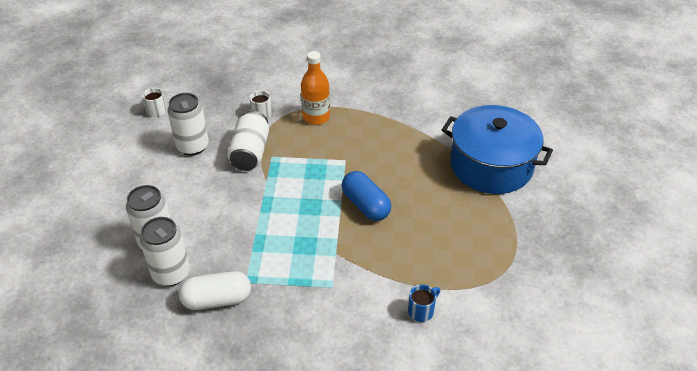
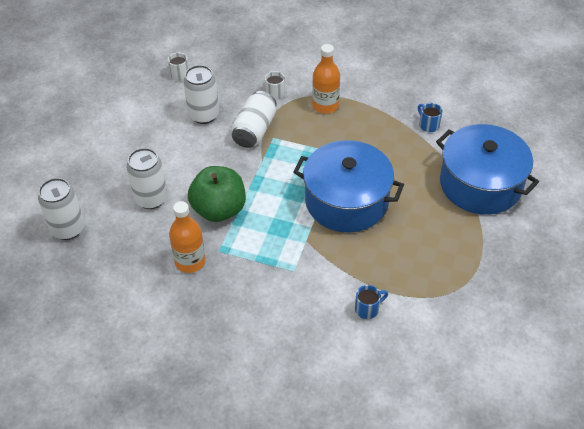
camera: 15 degrees right, 5 degrees up
(171, 274) = (157, 230): white can -> white can (68, 229)
(217, 300) = (190, 261): white capsule -> orange bottle
(234, 239) = (219, 209): none -> green apple
(365, 205) = (346, 201): blue capsule -> blue pot
(423, 119) = (428, 125): none -> blue mug

